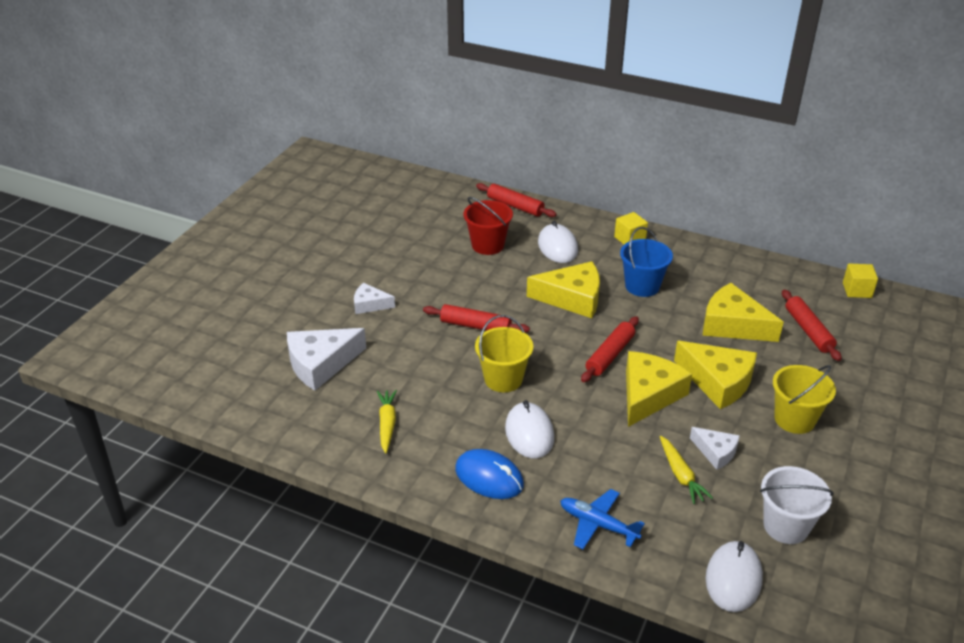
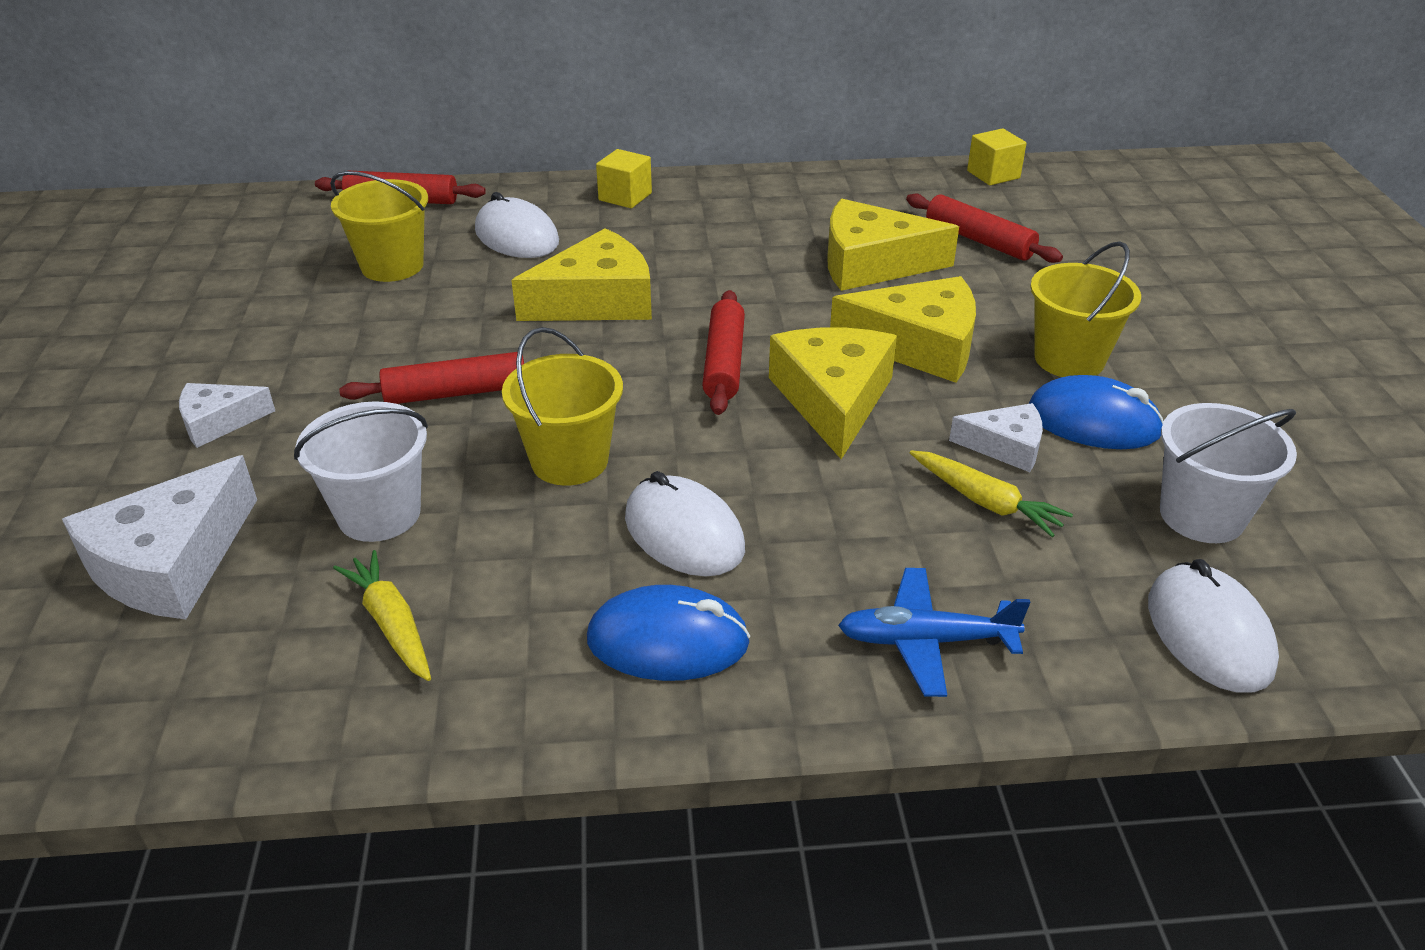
camera: 30 degrees left, 0 degrees up
(409, 373) = (379, 514): none -> white bucket
(488, 245) = (392, 266): red bucket -> yellow bucket
(642, 286) = (695, 252): blue bucket -> none
(775, 457) = (1093, 421): none -> blue mouse

